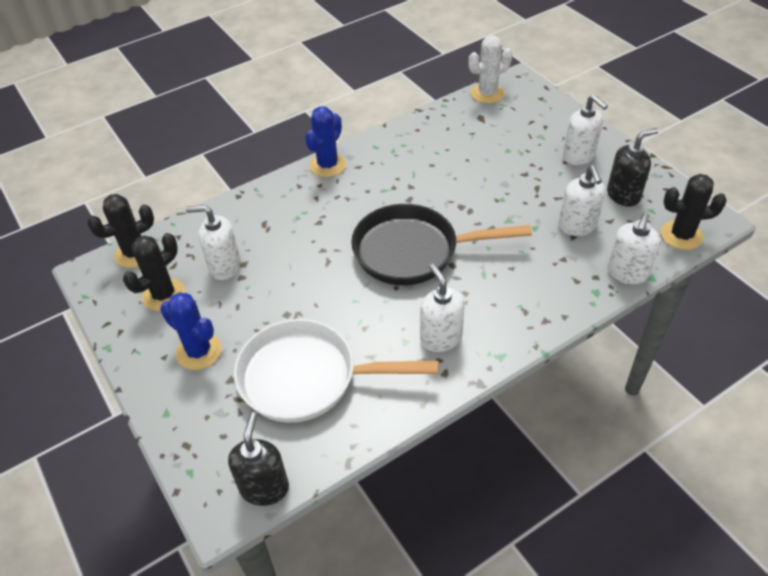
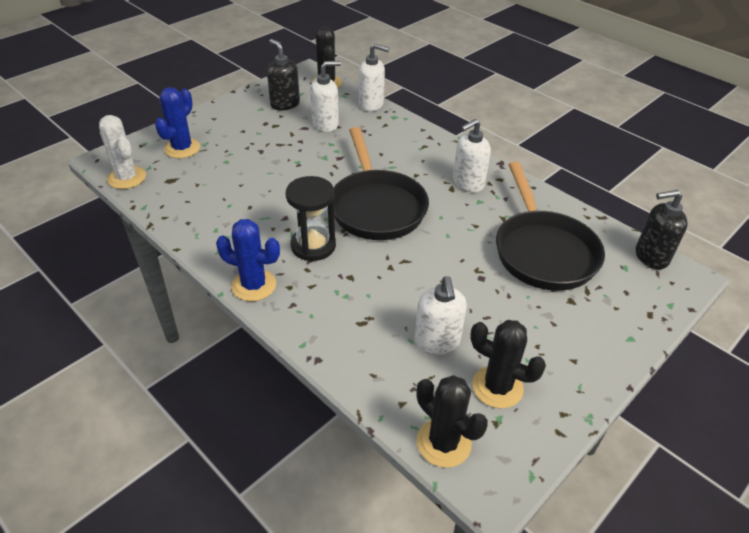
camera: 105 degrees left, 5 degrees down
(199, 351) = (554, 333): blue cactus -> blue cactus (182, 148)
(306, 377) = (543, 251): white pan -> black pan
(366, 202) = (313, 246): none -> black hourglass
(579, 156) = (235, 124): white soap dispenser -> none

